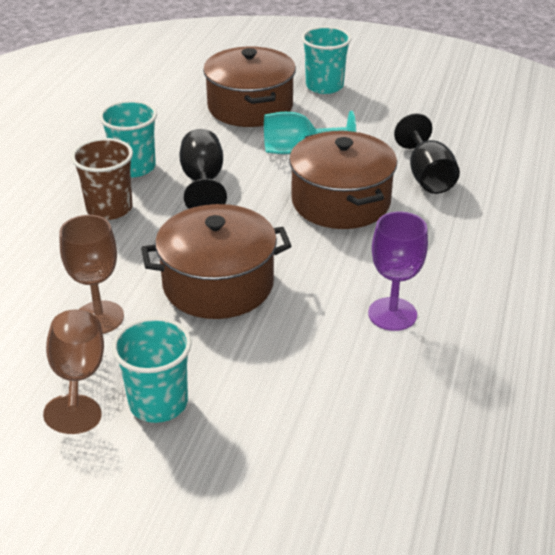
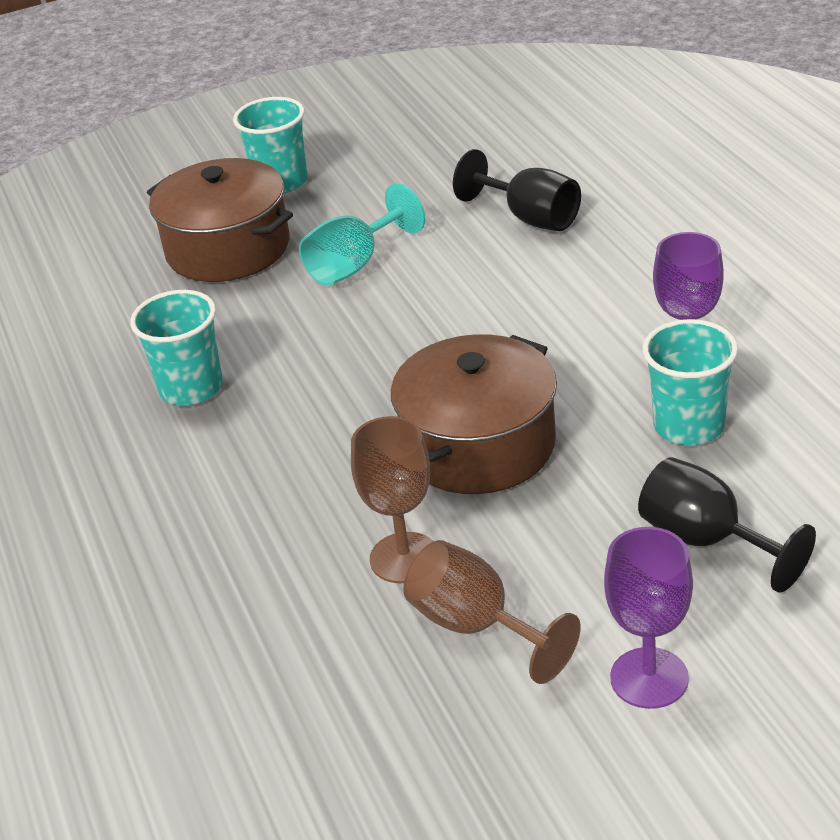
camera: 35 degrees left, 0 degrees up
(109, 208) = (233, 447): brown cup -> none
(114, 472) = (649, 678): none -> purple goblet
(158, 403) = (594, 590): turquoise cup -> turquoise cup (689, 425)
(203, 182) = (299, 356): black goblet -> black goblet (707, 540)
(340, 202) = (481, 291): brown pot -> none

